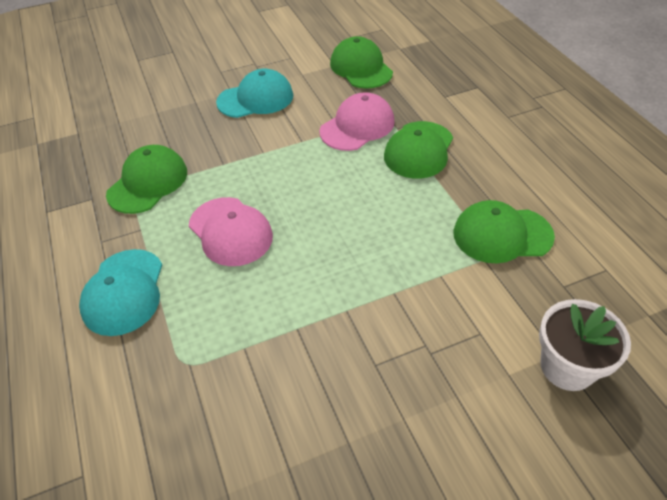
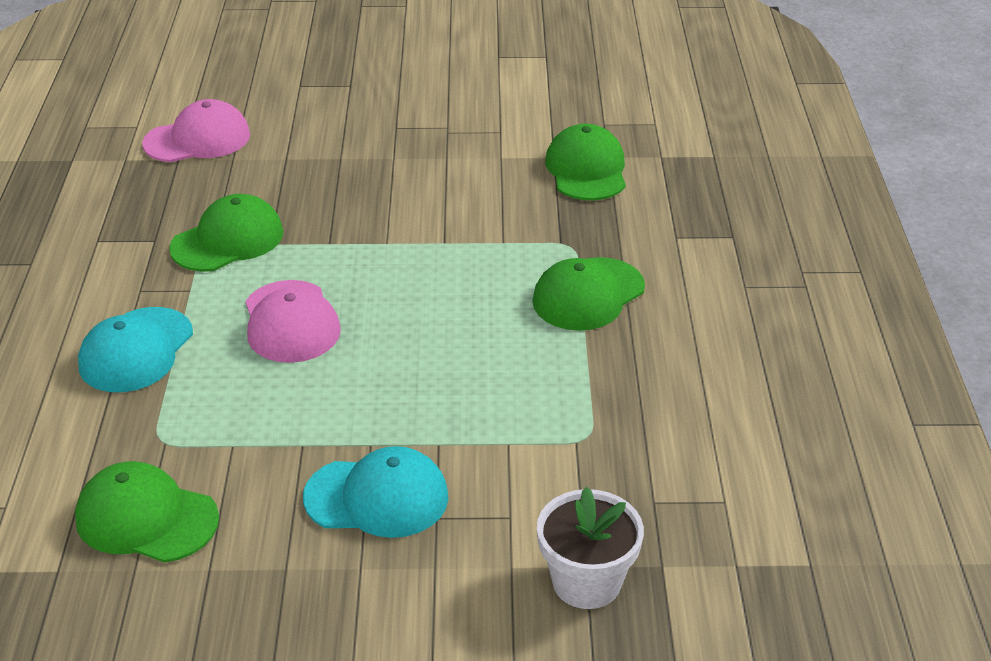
camera: 20 degrees right, 10 degrees down
(255, 99) = (419, 174): turquoise cap -> turquoise cap (377, 497)
(357, 126) = (528, 244): pink cap -> pink cap (197, 139)
(502, 235) = (620, 423): green cap -> green cap (146, 518)

